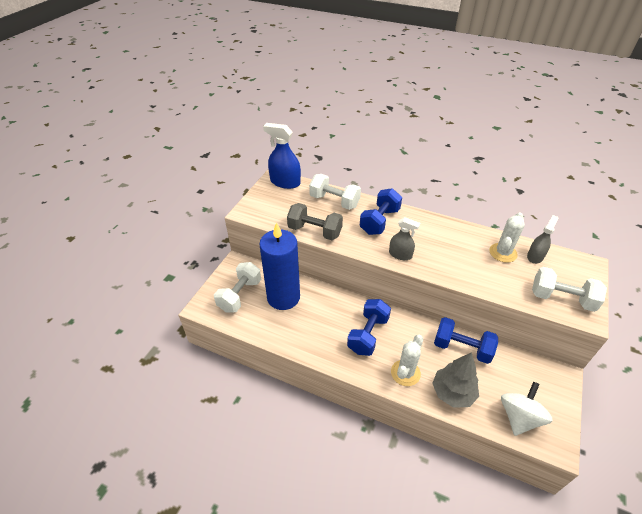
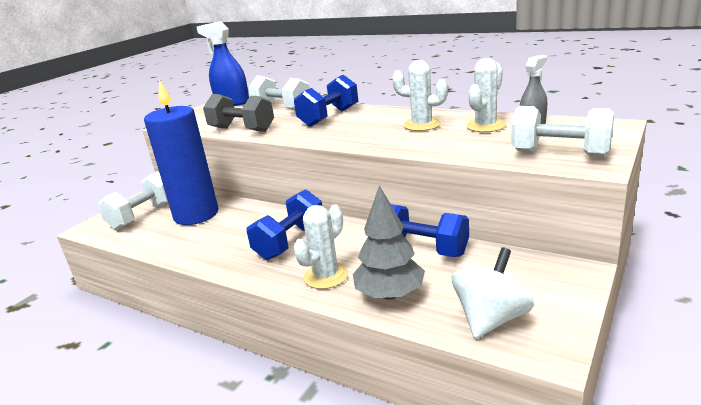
camera: 10 degrees right, 20 degrees down
(400, 254) = (340, 137): grey spray bottle -> none
(456, 244) = (422, 125): none -> white cactus

